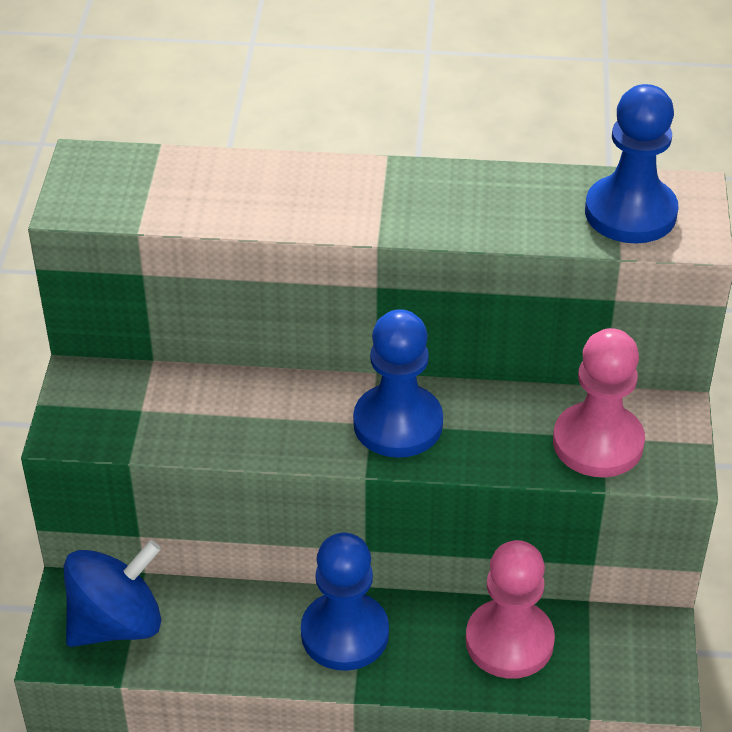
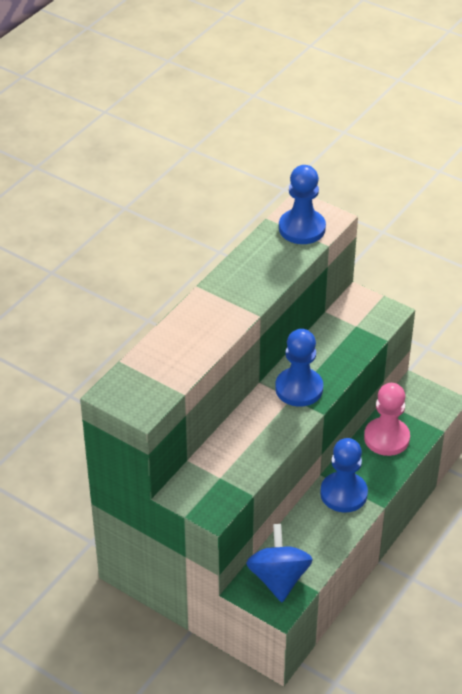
camera: 60 degrees left, 0 degrees up
(598, 443) = (358, 329): pink pawn -> none

